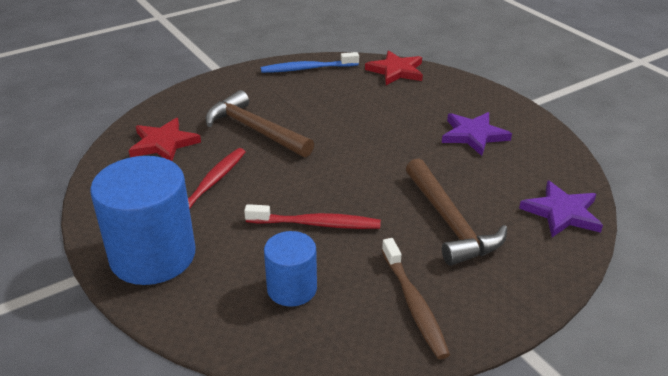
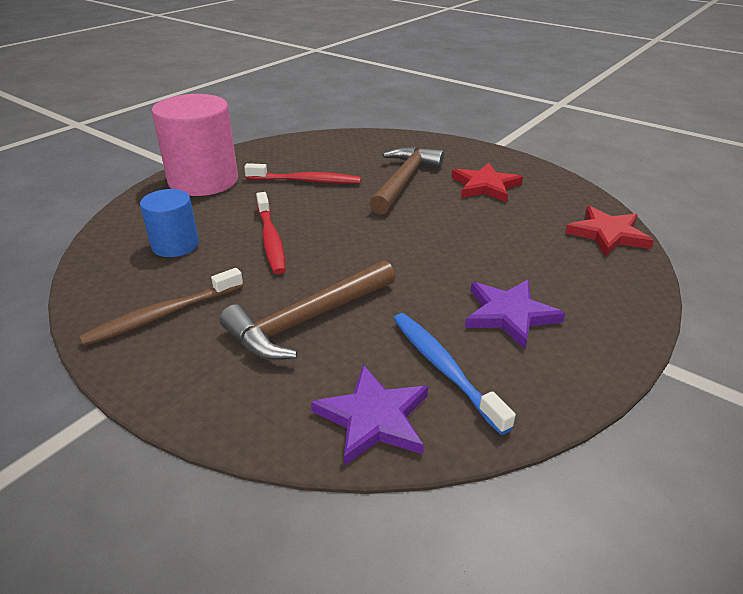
camera: 70 degrees right, 0 degrees up
(153, 256) = (203, 181): blue cylinder -> pink cylinder
(163, 143) = (352, 150): red star -> red star (485, 186)
(307, 69) = (545, 182): blue toothbrush -> blue toothbrush (443, 368)

